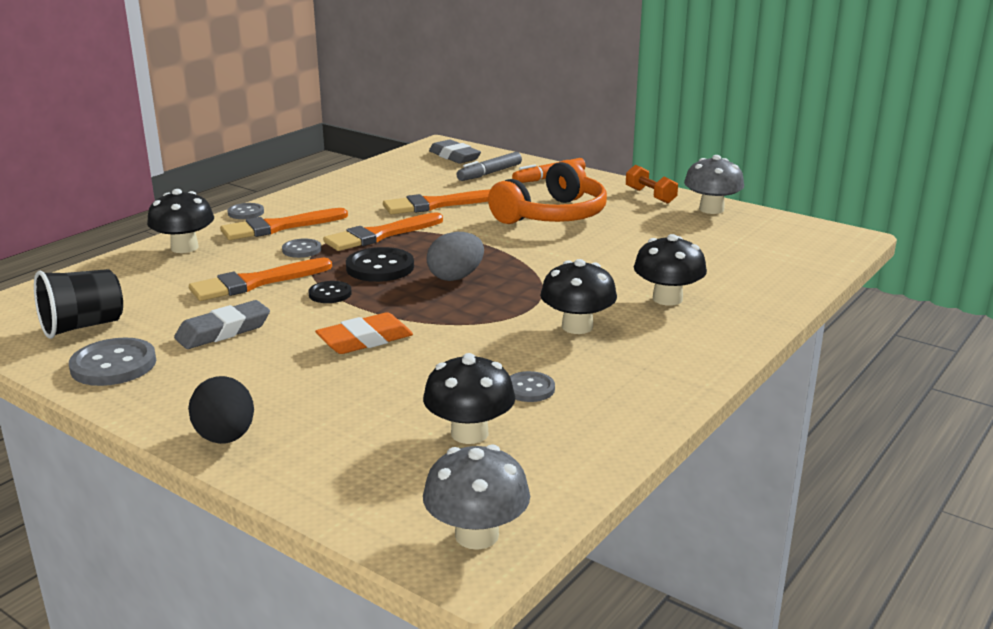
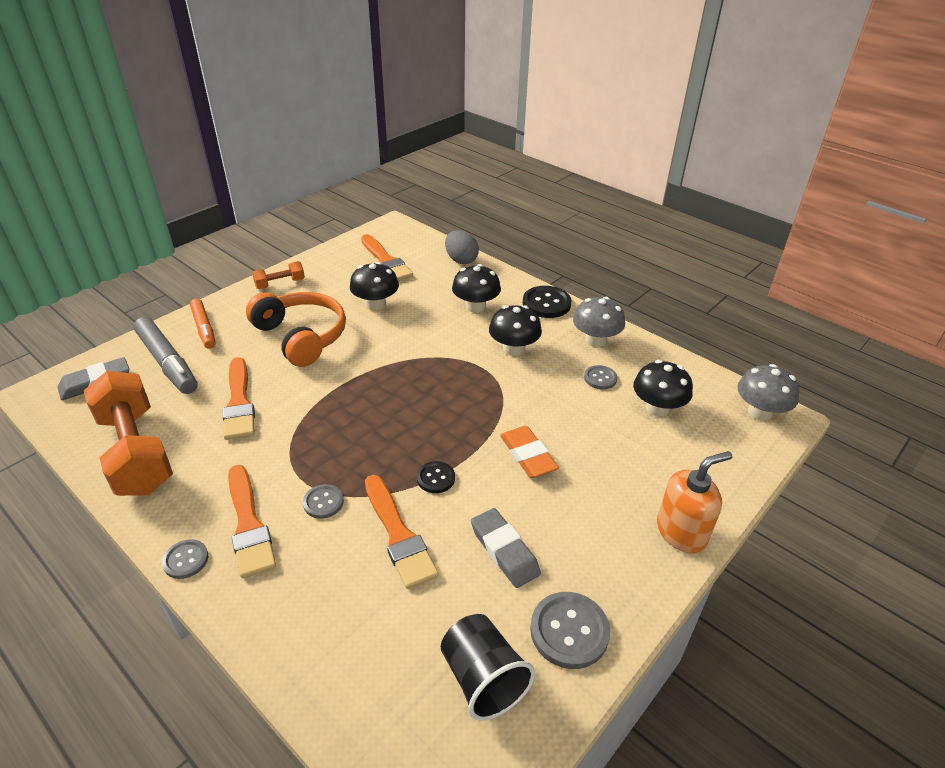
camera: 85 degrees left, 15 degrees up
(184, 248) = (280, 611): black mushroom -> black mushroom (376, 304)
(225, 438) = (681, 532): black egg -> orange soap dispenser
(368, 181) = (136, 452): none -> orange dumbbell
(380, 235) = (305, 444): orange brush -> orange brush (386, 261)
(380, 267) = (384, 445): black button -> black button (546, 303)
(456, 277) = (417, 400): grey egg -> grey egg (461, 260)
(490, 173) = (167, 362): grey marker -> grey marker, size x1.53
(711, 209) = (323, 263): grey mushroom -> grey mushroom (595, 340)

